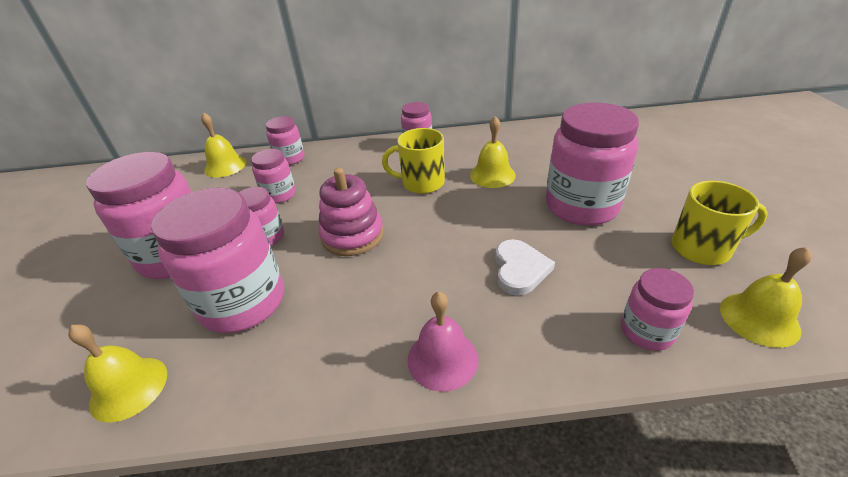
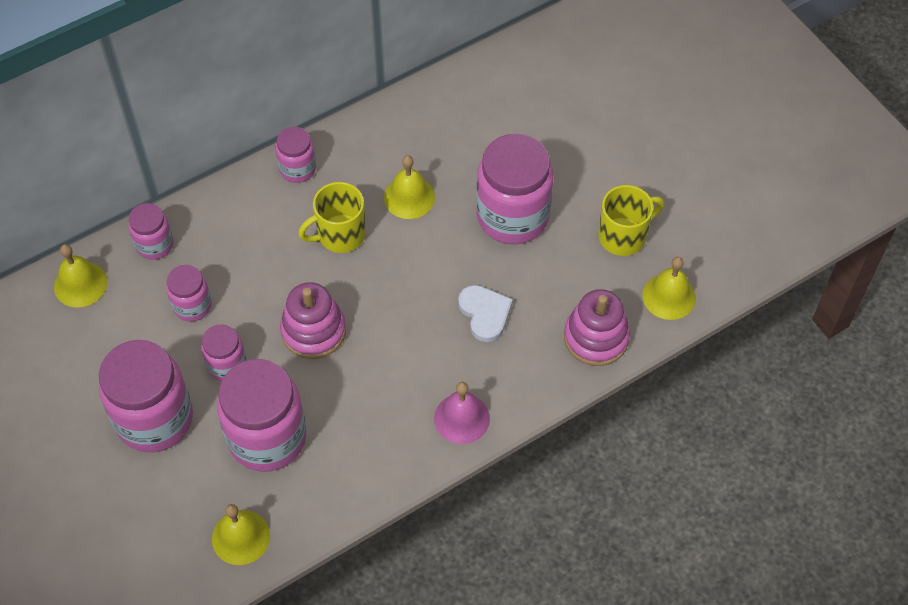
camera: 30 degrees left, 20 degrees up
(647, 331) = (596, 338): pink jar -> pink stacking toy

